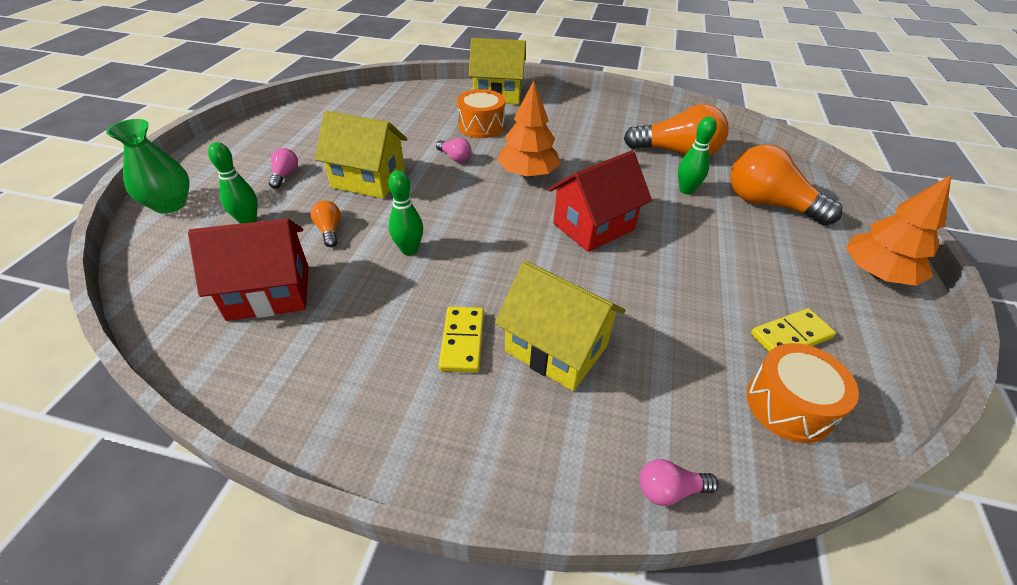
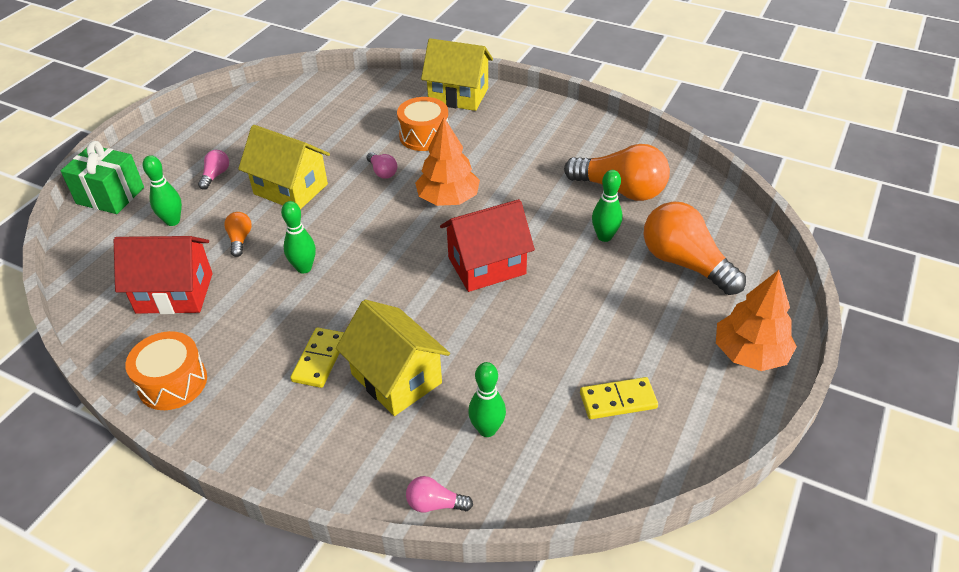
camera: 15 degrees right, 0 degrees up
(170, 204) = (110, 195): green vase -> green gift
(680, 389) = (487, 429): none -> green bowling pin
(788, 405) = (575, 459): orange drum -> orange drum (172, 382)

